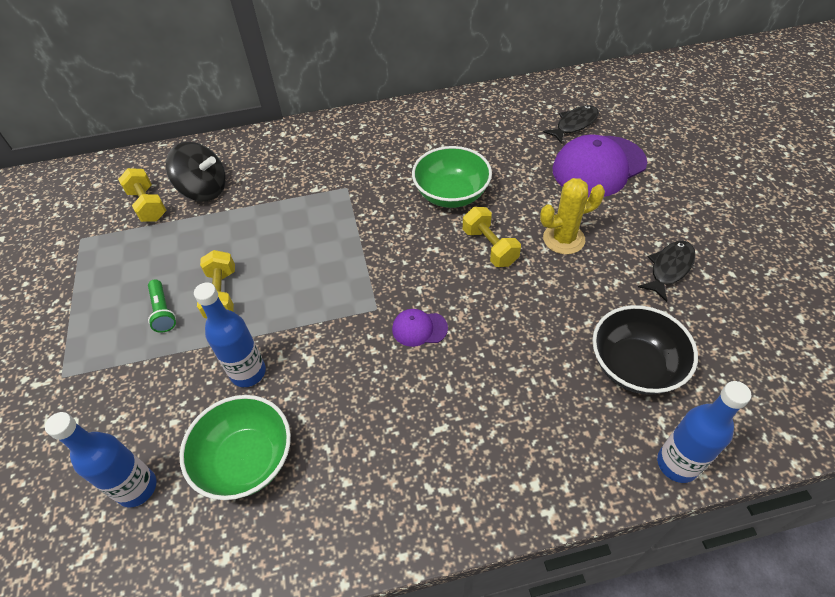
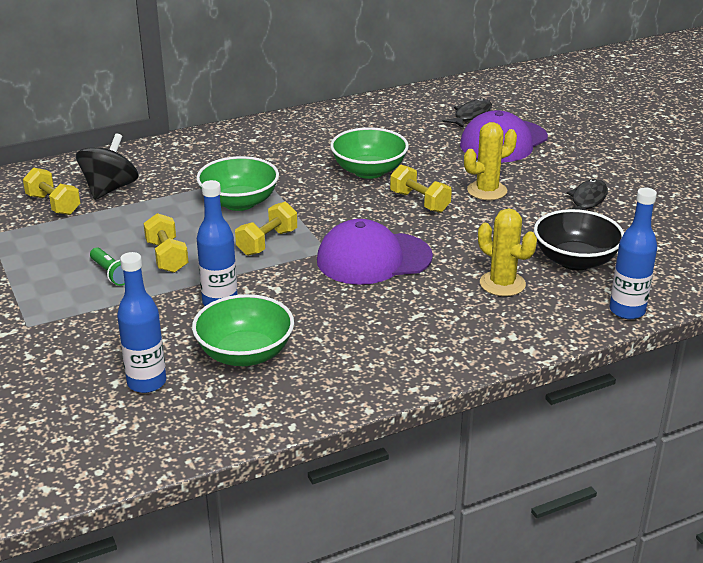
camera: 15 degrees left, 20 degrees down
(204, 190) = (110, 189): black spinning top -> black spinning top turned 75 degrees counterclockwise
(314, 224) = (239, 202): none -> green bowl
(322, 287) = (267, 242): none -> yellow dumbbell
(419, 328) = (373, 259): purple cap -> purple cap, size x2.17
(544, 392) = (502, 284): none -> yellow cactus

